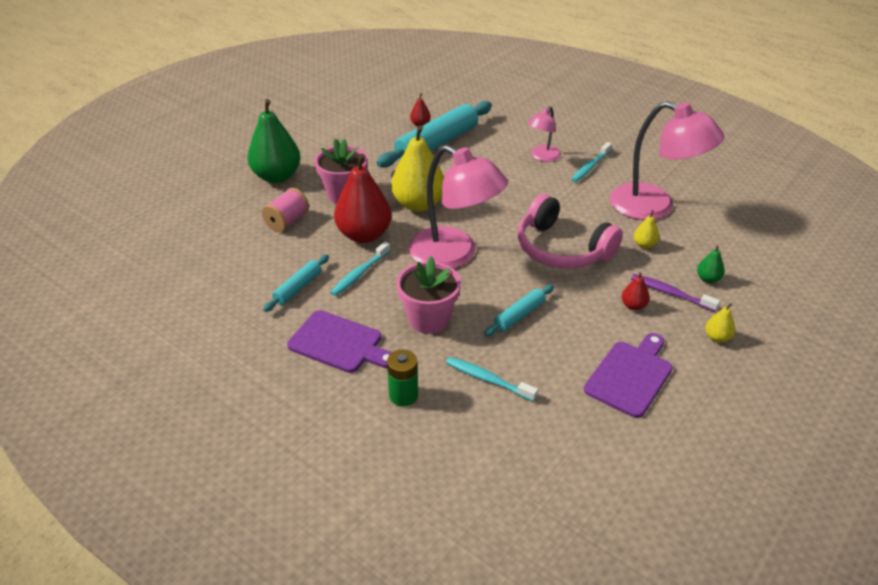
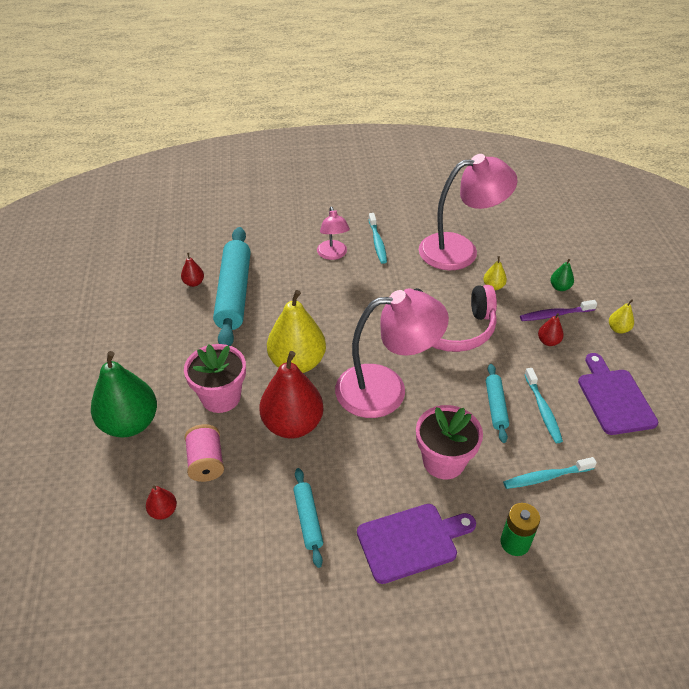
camera: 45 degrees left, 5 degrees up
(232, 229) = (163, 511): none -> red pear
(359, 274) = (339, 464): turquoise toothbrush -> turquoise toothbrush (543, 410)

